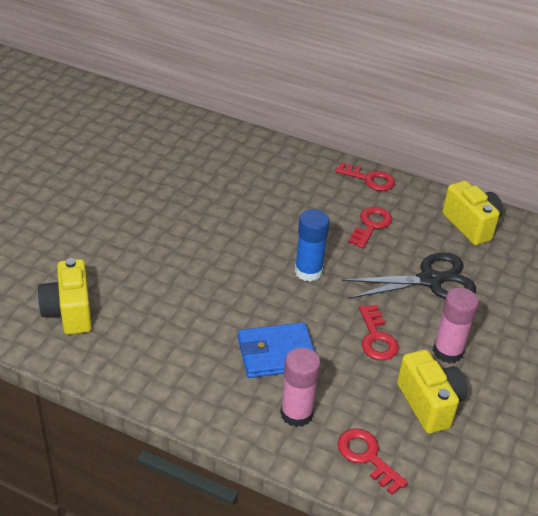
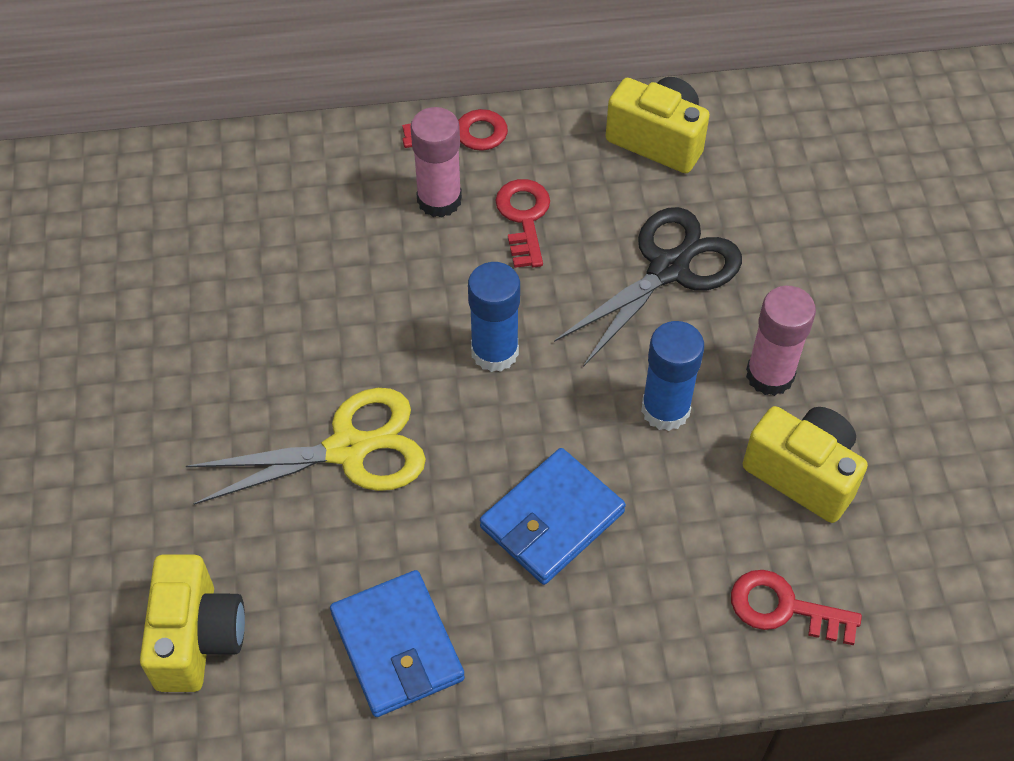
camera: 30 degrees left, 15 degrees up
(69, 312) = (197, 638): yellow camera -> yellow camera turned 135 degrees counterclockwise
(155, 364) = (397, 646): none -> blue wallet
(202, 275) = (347, 449): none -> yellow scissors
(296, 413) = (649, 600): pink glue stick -> pink glue stick (439, 200)
(376, 338) = (665, 409): red key -> blue glue stick

